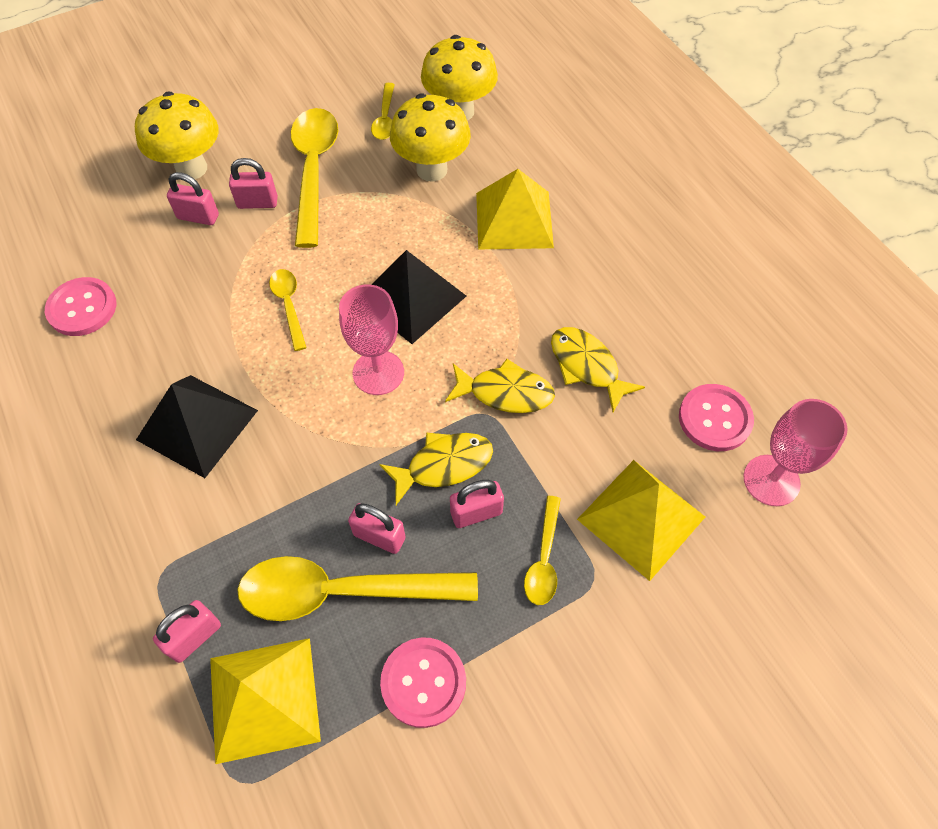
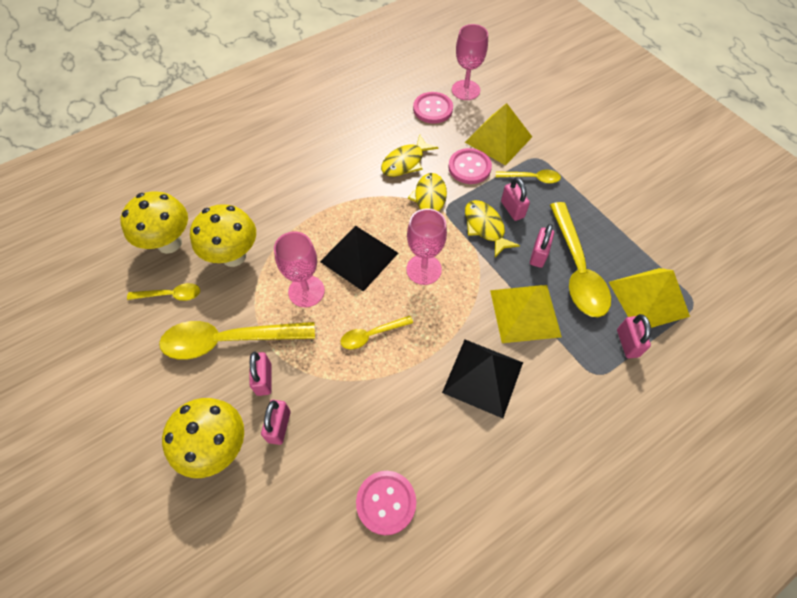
camera: 95 degrees left, 0 degrees up
(195, 637) = (627, 343): pink padlock -> pink padlock turned 45 degrees clockwise
(367, 240) = (306, 291): none -> pink goblet
(423, 682) = (613, 225): pink button -> pink button (469, 167)
(514, 220) = (286, 202): yellow pyramid -> yellow pyramid (525, 313)

